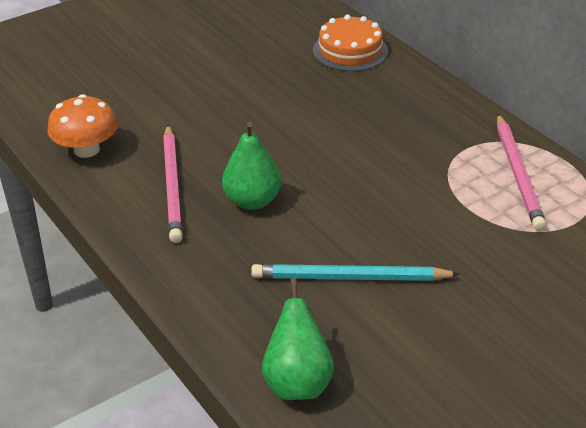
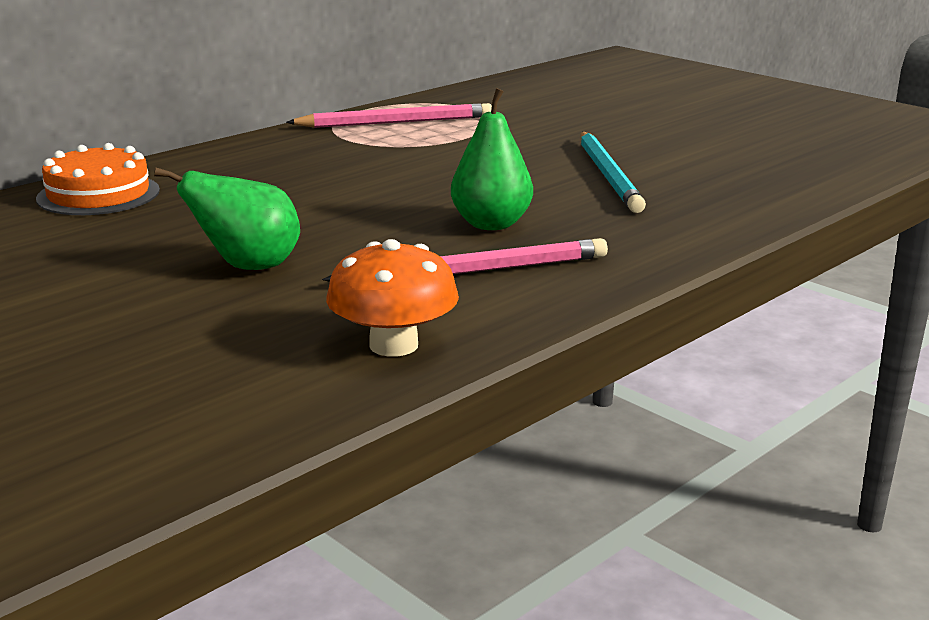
camera: 100 degrees left, 15 degrees down
(297, 383) = (782, 187): green pear -> green pear (248, 267)

